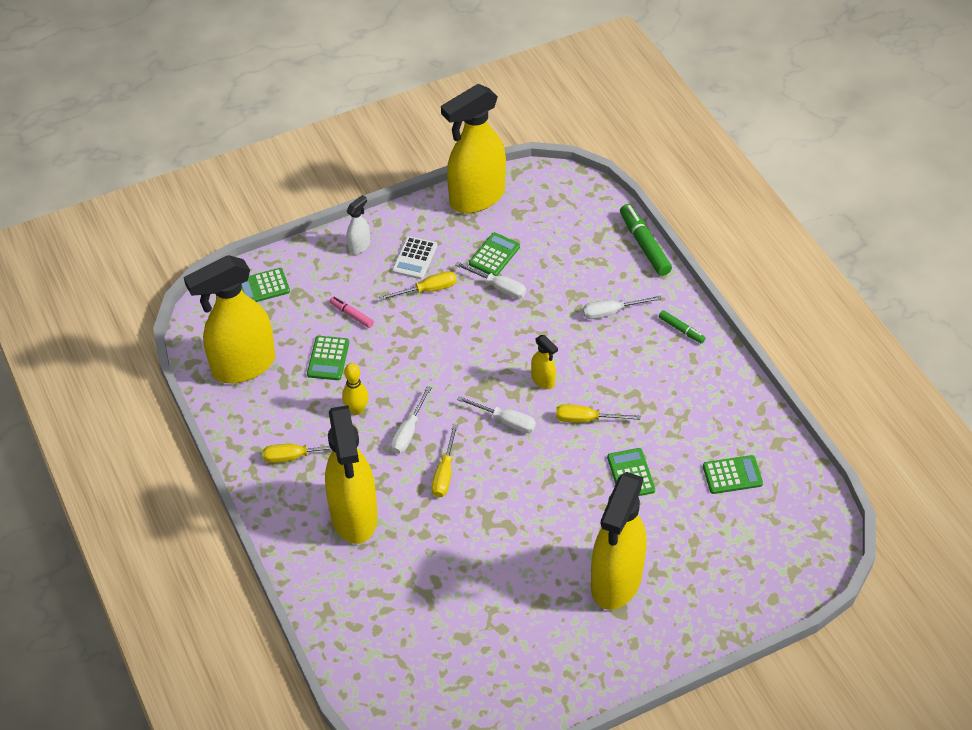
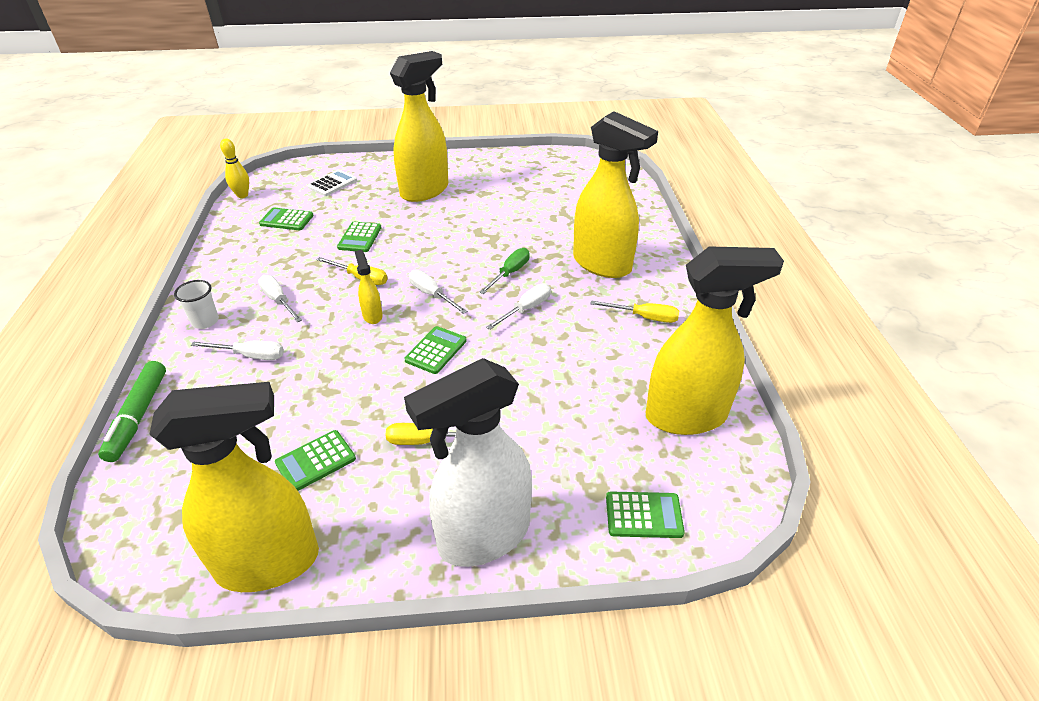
camera: 160 degrees left, 10 degrees down
(328, 358) = (582, 396): green calculator -> green calculator (436, 350)
(352, 315) = (535, 438): pink marker -> none
(354, 516) = (602, 264): yellow spray bottle -> yellow spray bottle turned 120 degrees clockwise
(356, 409) = (569, 339): yellow bowling pin -> yellow bowling pin (242, 195)
(359, 246) = (483, 536): white spray bottle -> white spray bottle, size x2.37
(414, 258) = (417, 490): white calculator -> white calculator (332, 184)
(444, 473) = (510, 273): yellow screwdriver -> green screwdriver
(498, 287) = (343, 418): white screwdriver -> white screwdriver (278, 301)
(681, 330) = (205, 321): green marker -> white cup

